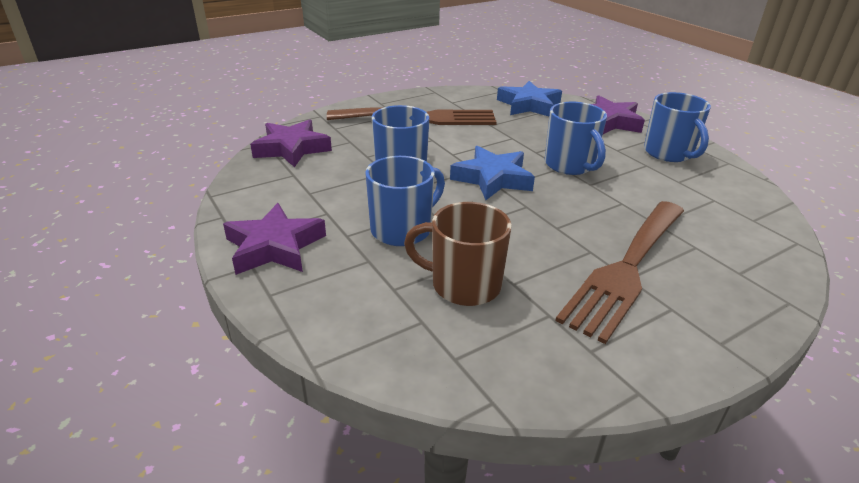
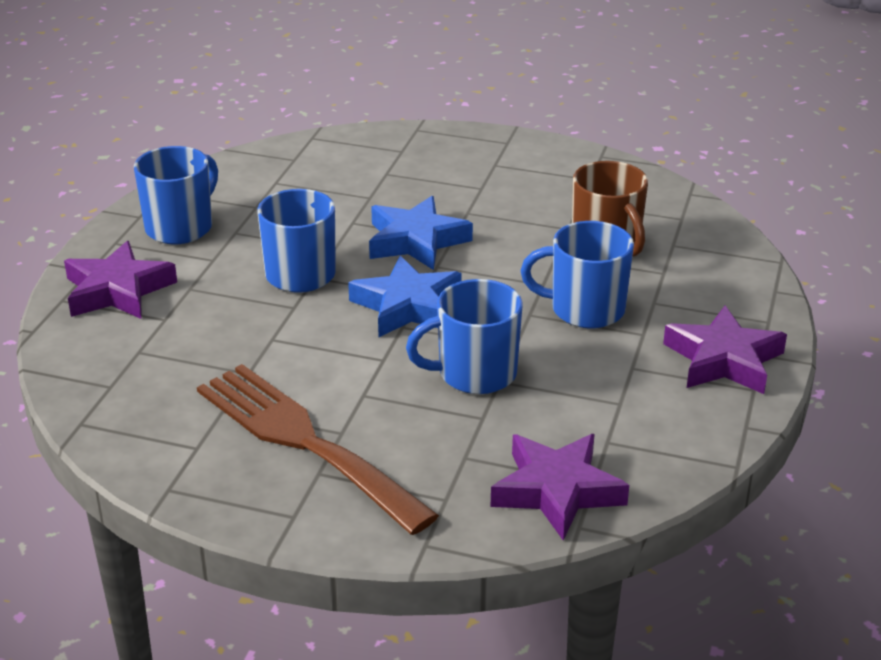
camera: 130 degrees left, 0 degrees up
(529, 105) = (124, 372): blue star -> blue star (416, 241)
(626, 269) = (471, 191): brown fork -> none

